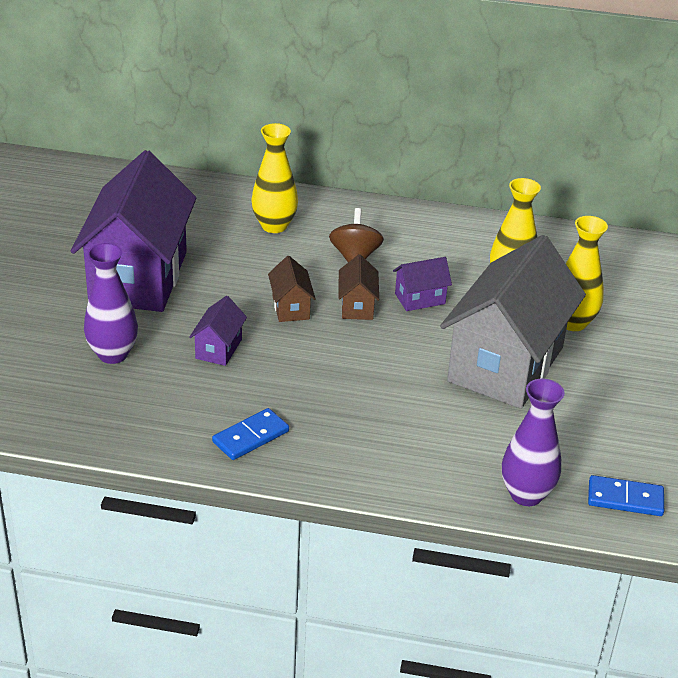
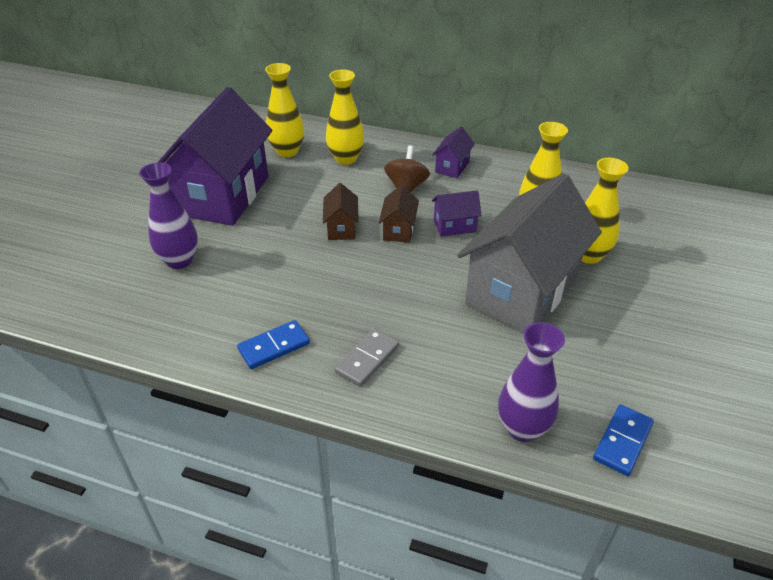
camera: 10 degrees right, 5 degrees up
(200, 220) = (287, 151): none -> yellow vase
(218, 349) = (270, 261): purple house -> purple house (452, 167)
(354, 442) = (367, 359): none -> grey domino
(625, 499) = (622, 441): blue domino -> blue domino turned 75 degrees counterclockwise

